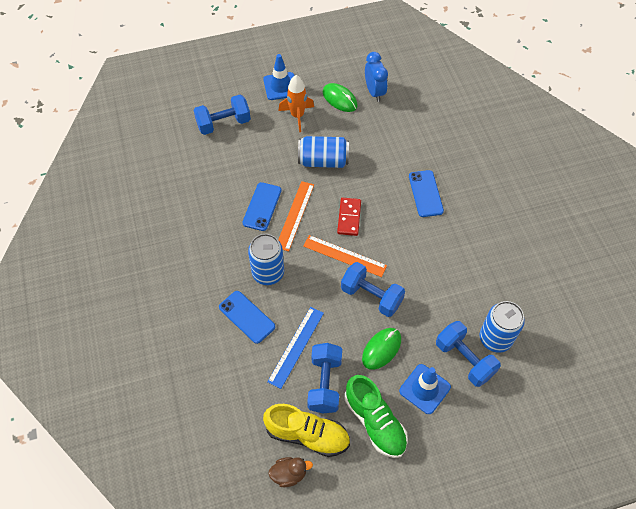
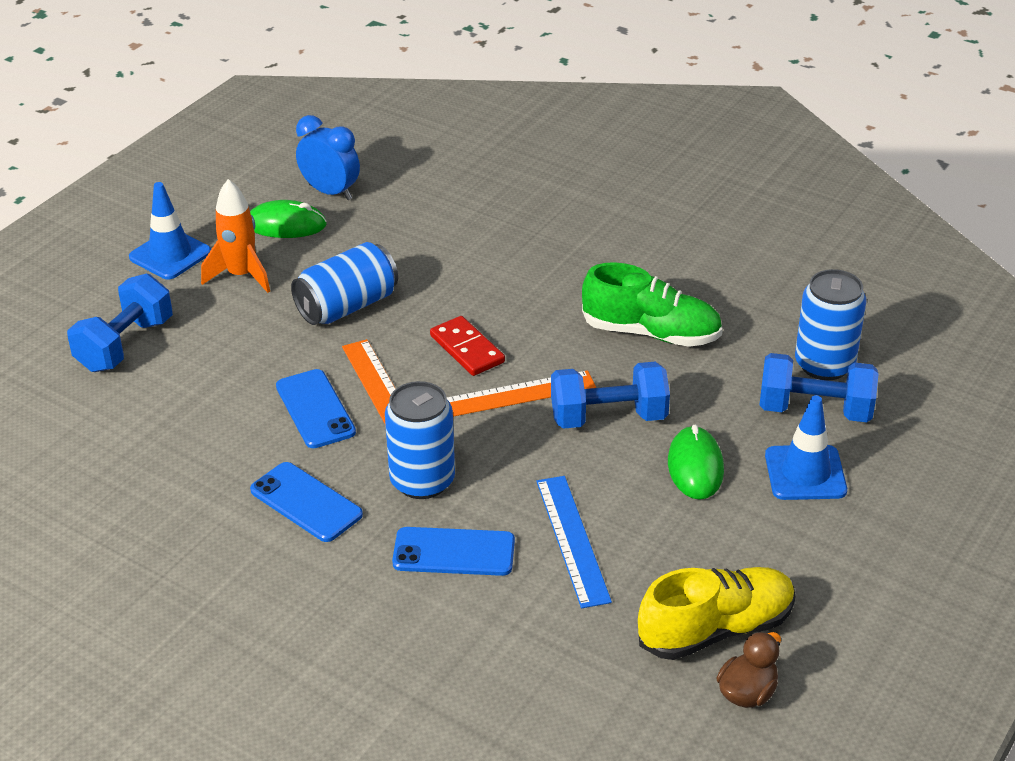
camera: 40 degrees left, 20 degrees down
(324, 383) = (666, 555): blue dumbbell -> none
(375, 422) = (787, 552): green shoe -> green shoe (651, 333)
(425, 193) = (543, 265): blue phone -> blue phone (306, 502)

